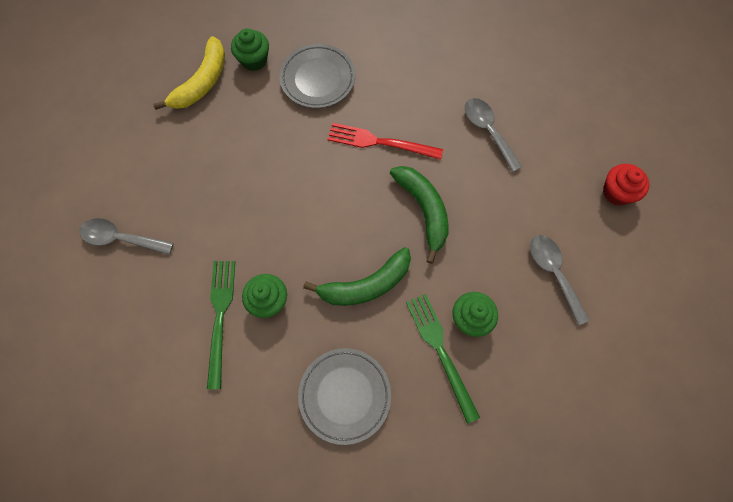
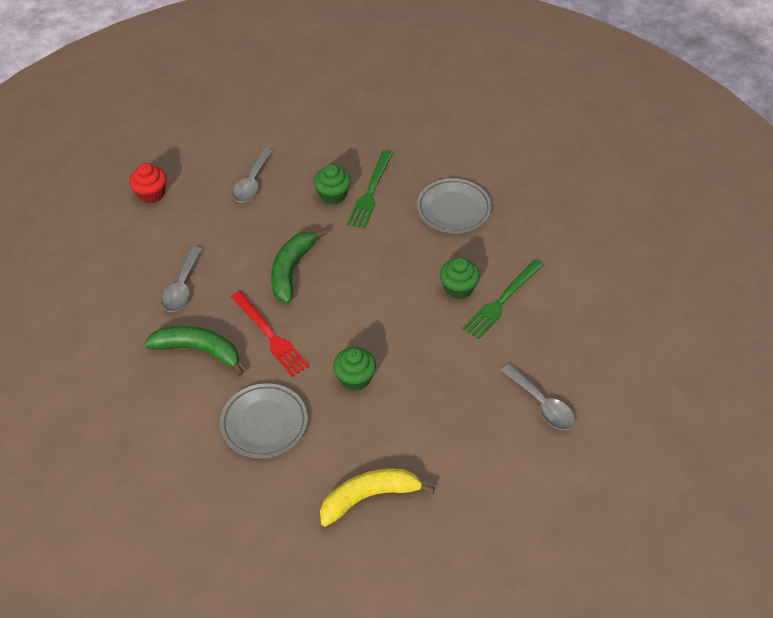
camera: 140 degrees left, 20 degrees down
(254, 60) = (302, 485): green cupcake -> green cupcake (355, 378)
(366, 285) = (381, 254): green banana -> green banana (198, 350)

